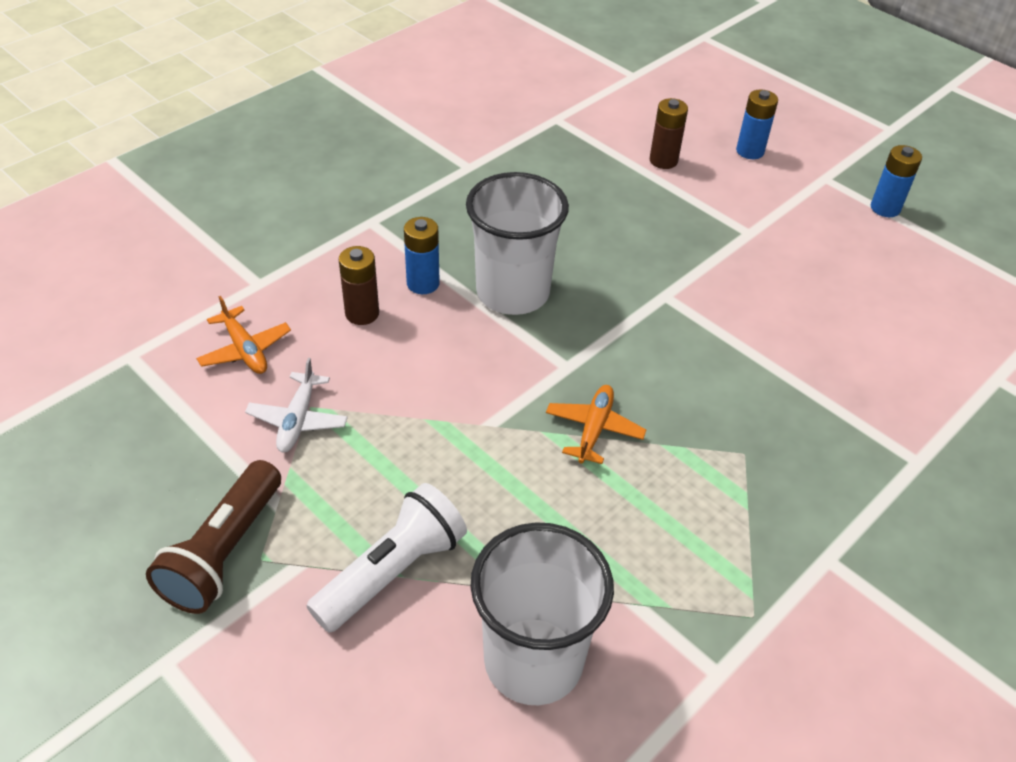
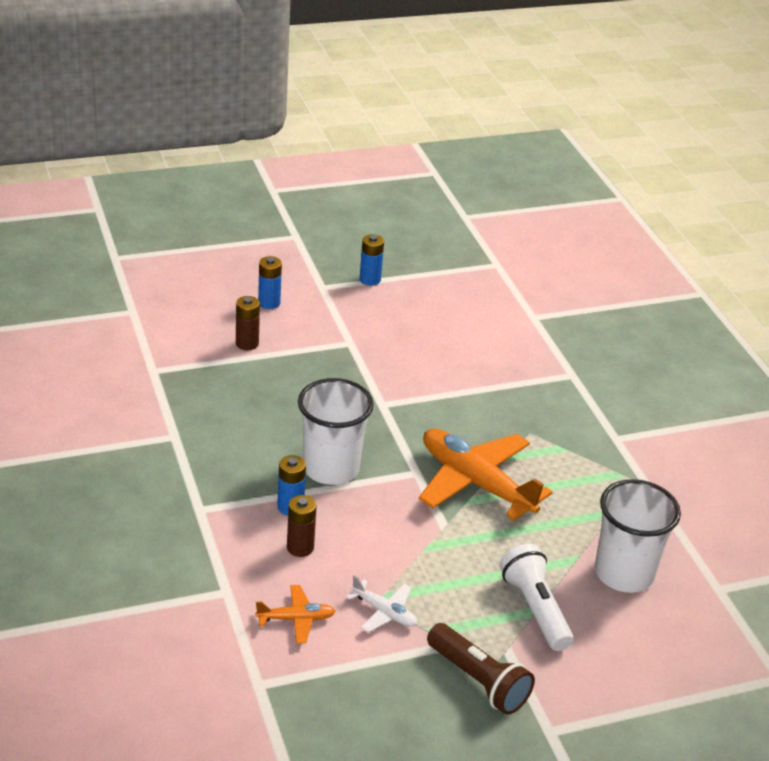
camera: 65 degrees left, 10 degrees down
(594, 429) = (475, 483): orange plane -> orange plane, size x2.13

